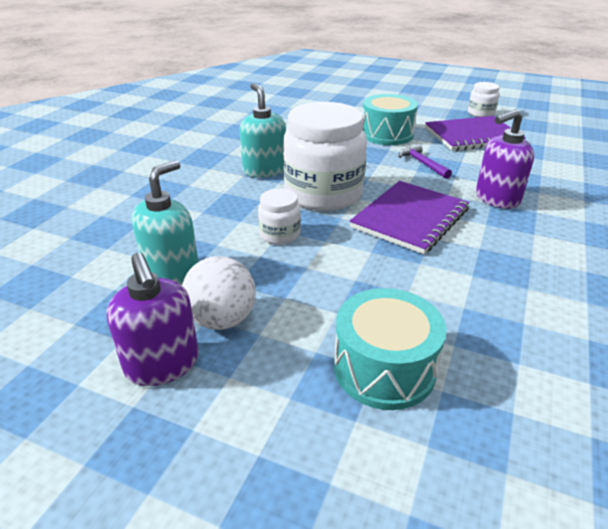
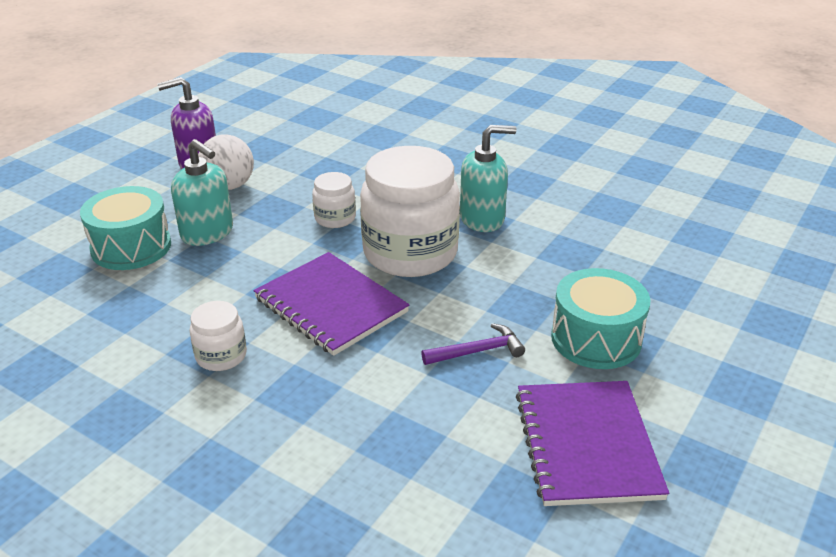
camera: 100 degrees right, 0 degrees up
(172, 271) = (302, 166): turquoise soap dispenser -> turquoise soap dispenser (207, 233)
(480, 113) = (717, 501): white jar -> white jar (221, 356)
(497, 198) = (350, 394): purple soap dispenser -> none

